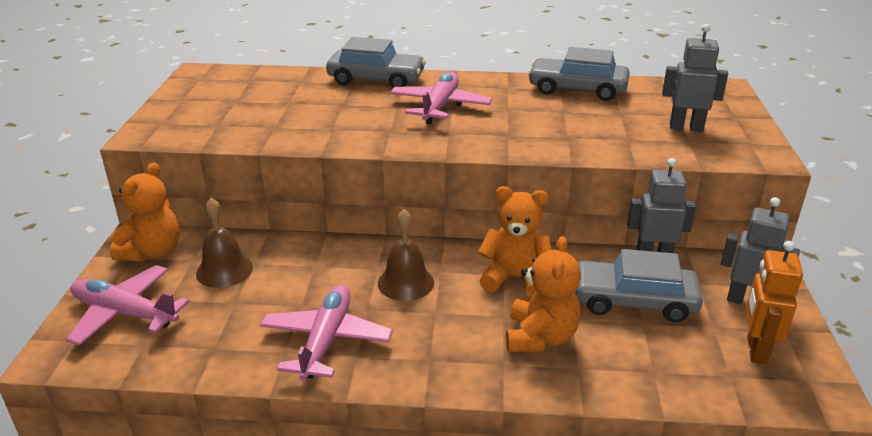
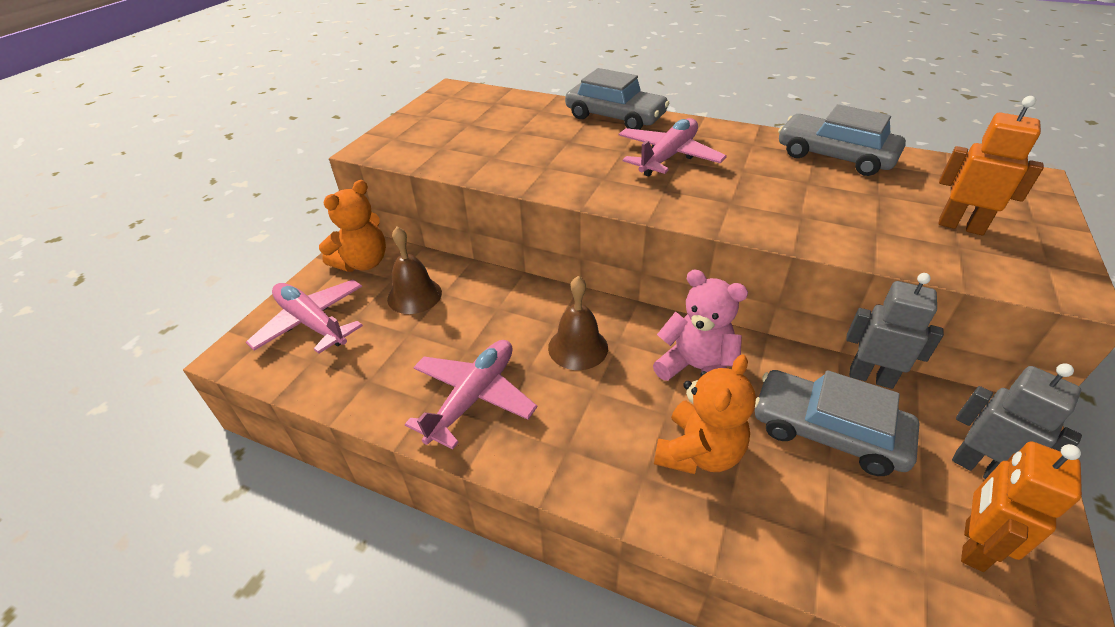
camera: 20 degrees right, 10 degrees up
(515, 278) = (696, 368): orange teddy bear -> pink teddy bear
(686, 127) = (960, 226): grey robot -> orange robot

